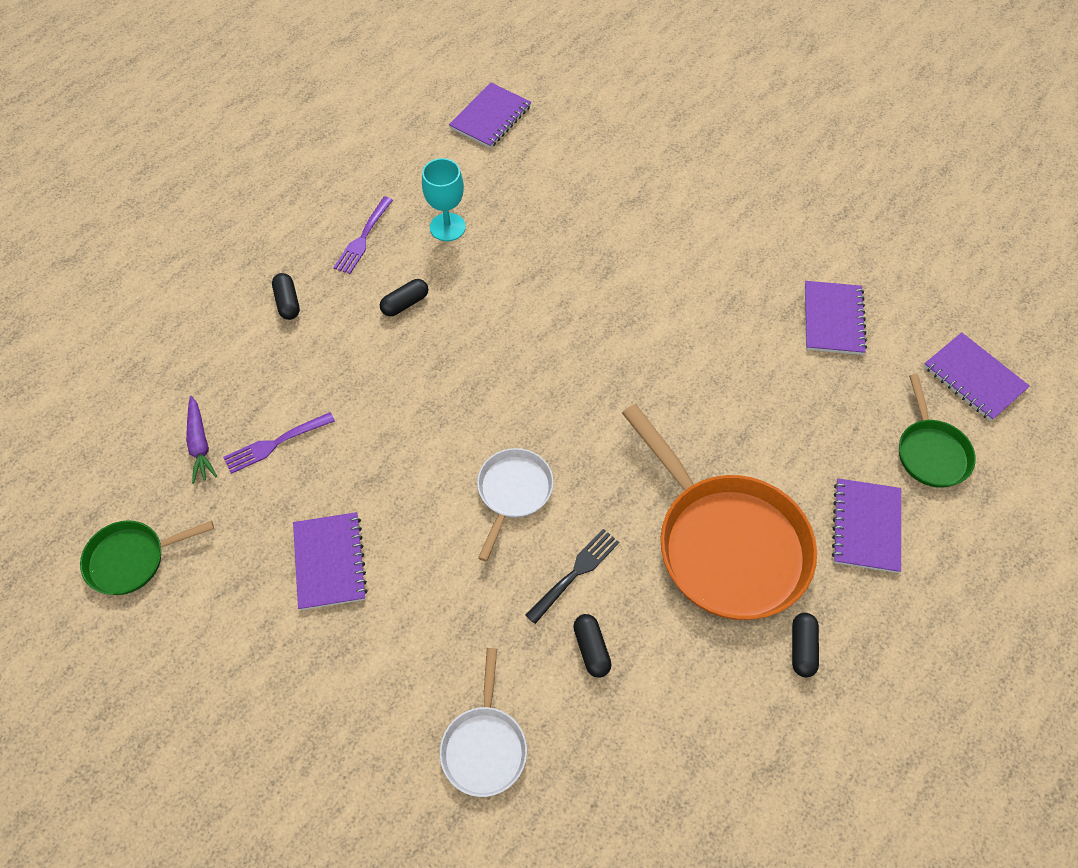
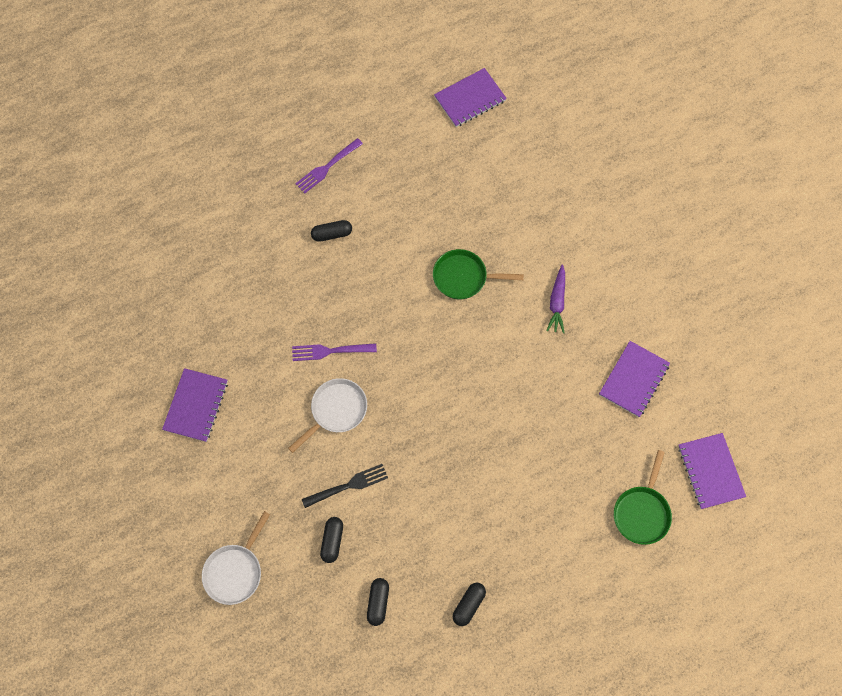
camera: 25 degrees right, 10 degrees up
(132, 559) = (76, 348): green pan -> green pan (463, 277)
(200, 444) = (149, 284): purple carrot -> purple carrot (557, 302)
(276, 443) = (198, 305): purple fork -> purple fork (331, 351)
(287, 302) = (252, 198): black capsule -> black capsule (378, 602)
(447, 227) = (391, 183): turquoise goblet -> none
(725, 544) = (458, 512): orange pan -> none
(866, 527) = (562, 544): purple notebook -> none

